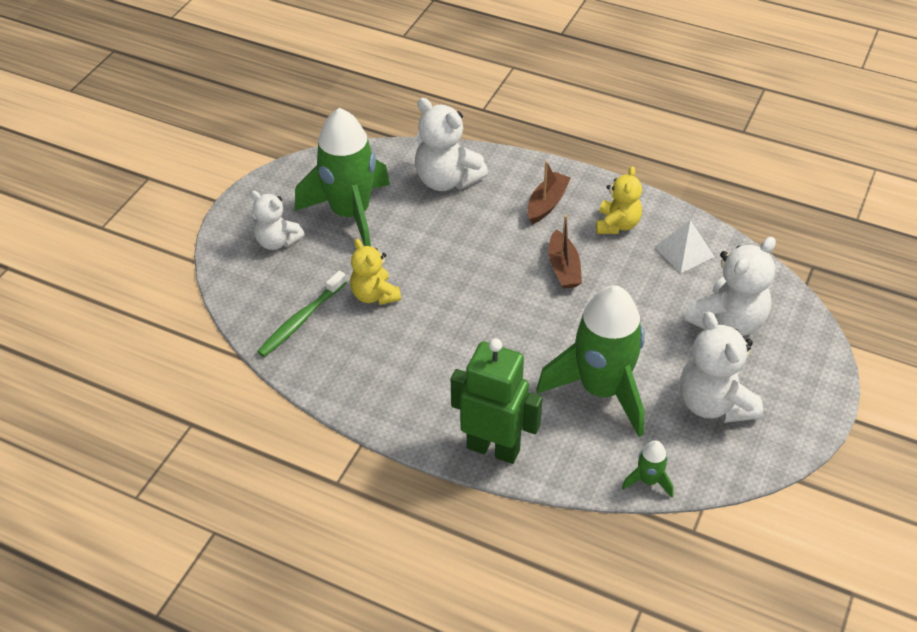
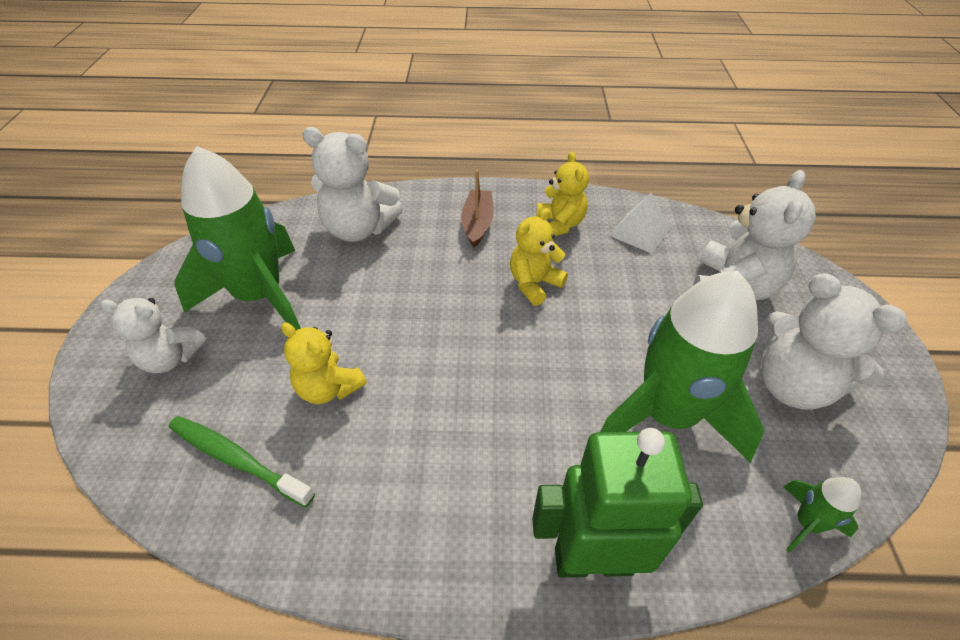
camera: 25 degrees left, 0 degrees up
(301, 320) = (237, 459): green toothbrush -> green toothbrush turned 105 degrees clockwise
(563, 268) = (534, 284): brown boat -> yellow teddy bear

